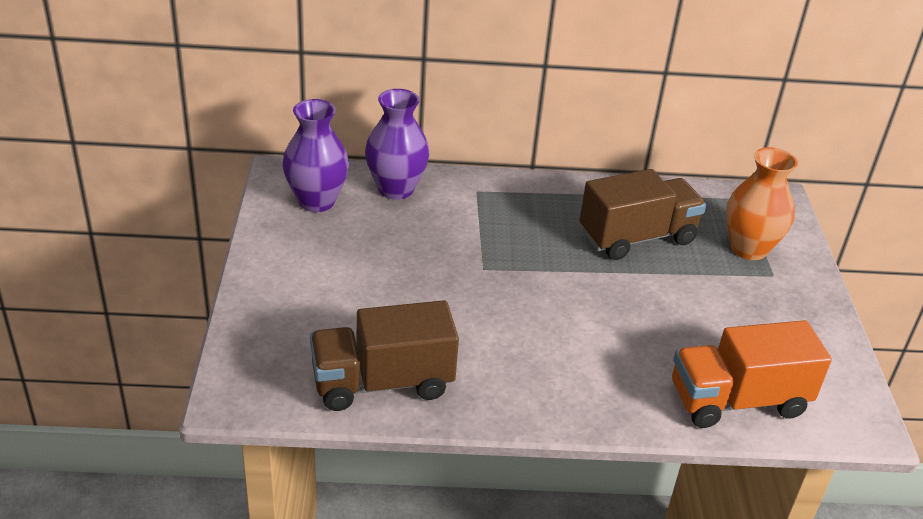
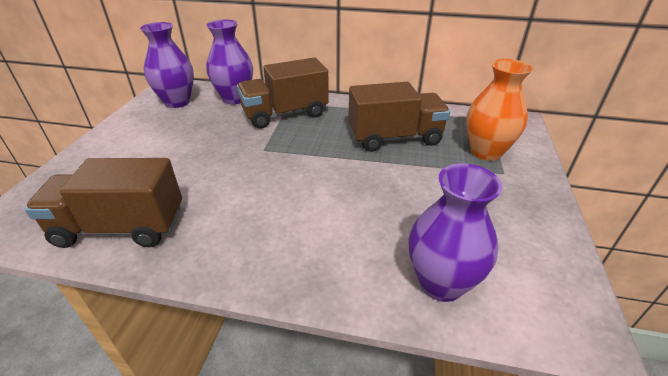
camera: 15 degrees right, 0 degrees up
(481, 211) = (285, 114): none -> brown truck
(737, 400) = (441, 283): orange truck -> purple vase

